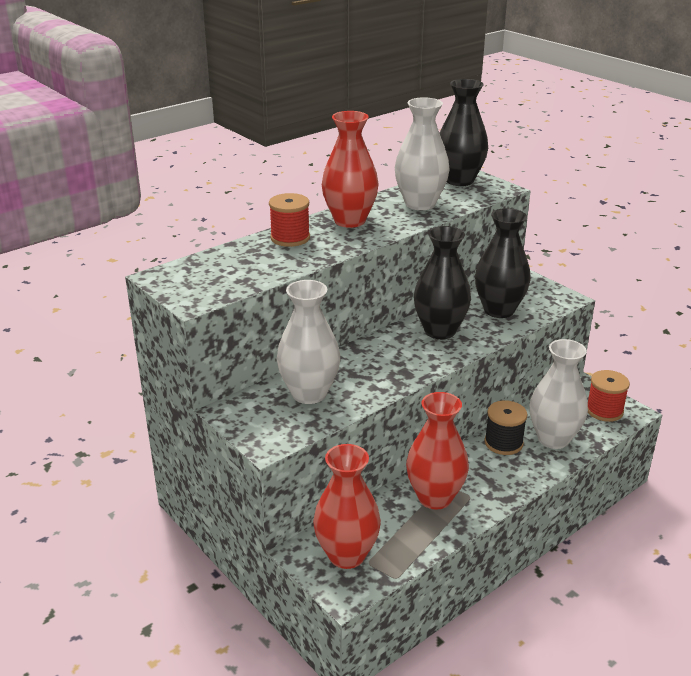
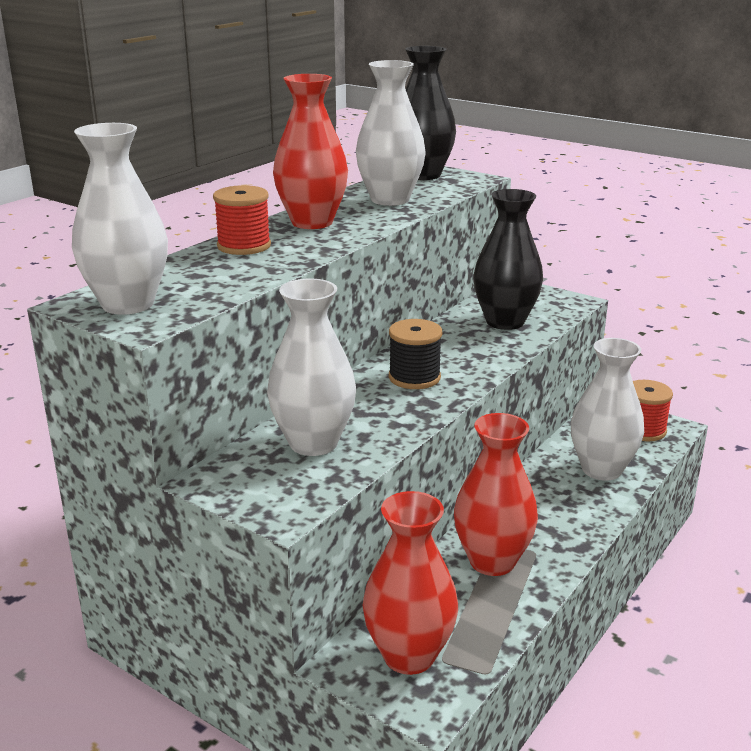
camera: 15 degrees left, 5 degrees down
(190, 281) = (128, 304): none -> white vase
(440, 331) = (446, 351): black vase -> none
(503, 443) = (545, 483): black spool -> black spool (414, 377)

